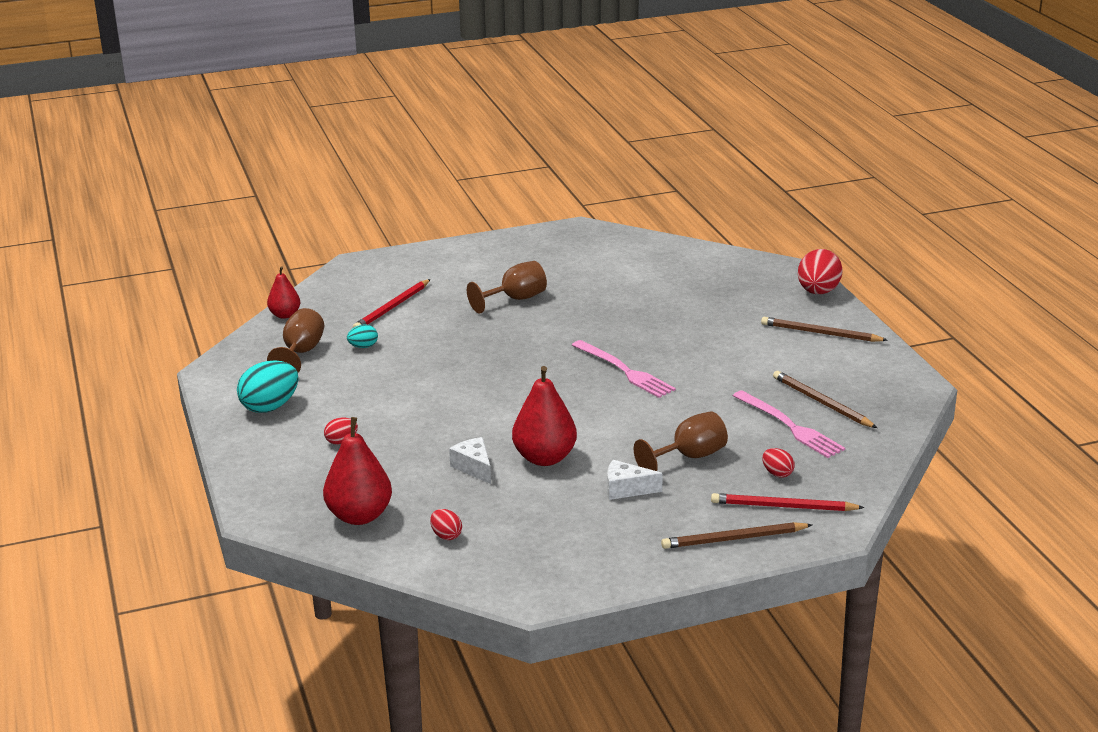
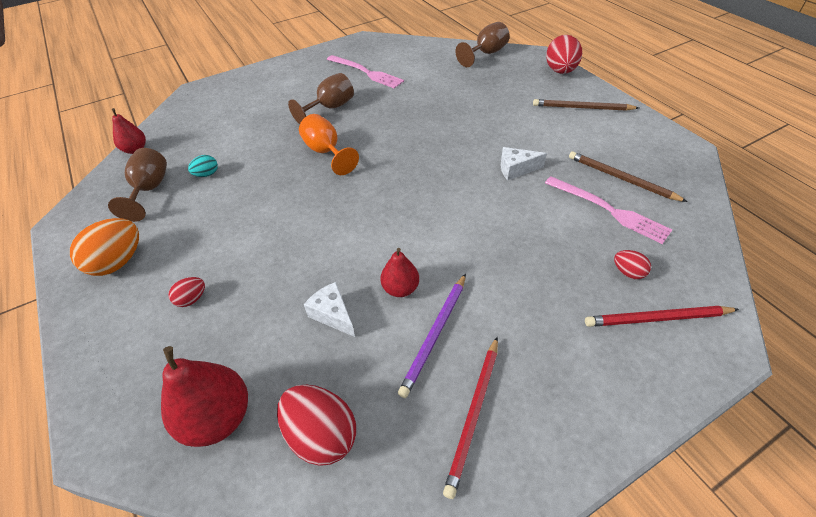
camera: 10 degrees left, 20 degrees up
(270, 407) = (118, 262): turquoise egg -> orange egg
(392, 307) = (229, 129): red pencil -> red pencil (474, 414)
(446, 535) = (322, 435): red egg -> red egg, size x1.95
(499, 341) = (326, 152): none -> orange goblet
(544, 458) = (400, 288): red pear -> red pear, size x0.59
(566, 491) = (435, 334): none -> purple pencil
(624, 371) = (441, 168): pink fork -> pink fork (366, 72)
(626, 489) = (494, 320): white cheese -> white cheese (516, 169)
(689, 457) = (537, 264): brown goblet -> brown goblet (486, 54)
(734, 539) = (633, 379): brown pencil -> none

